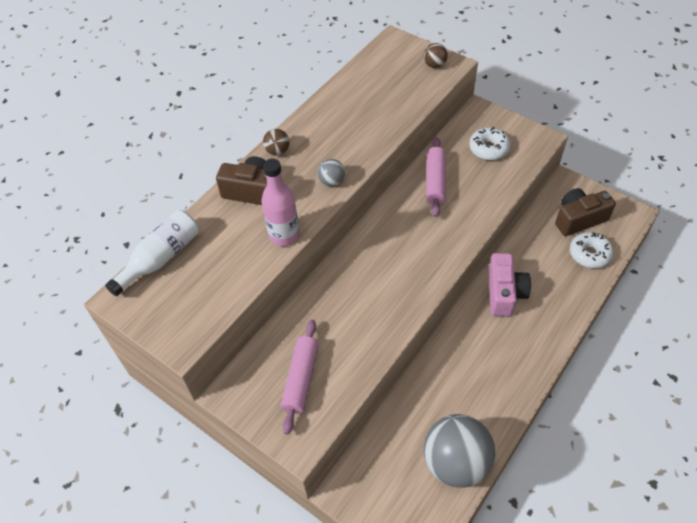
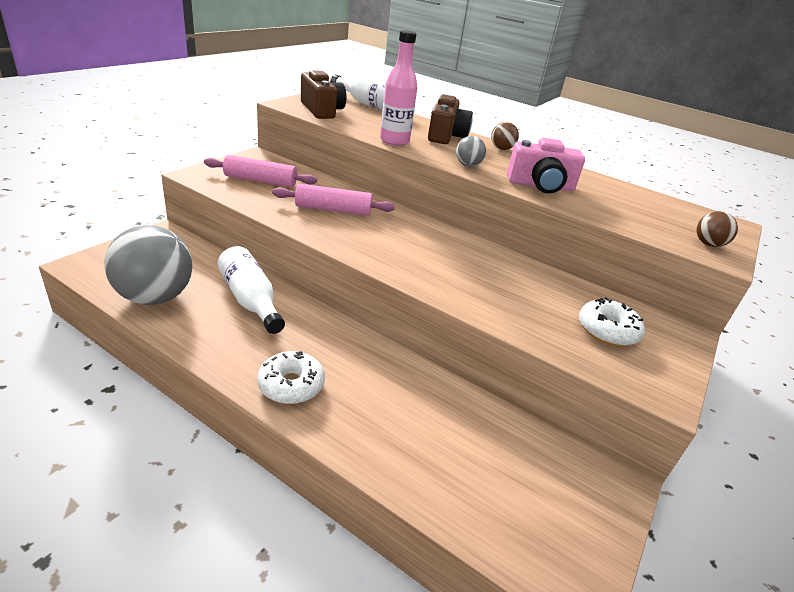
camera: 80 degrees right, 20 degrees down
(435, 181) = (523, 277): pink rolling pin -> pink rolling pin (333, 210)
(443, 386) = (250, 300): none -> white bottle
(504, 293) = (378, 368): pink camera -> pink camera (540, 186)
(579, 219) = (537, 487): brown camera -> brown camera (322, 110)
(589, 254) = (459, 487): white donut -> white donut (291, 385)

